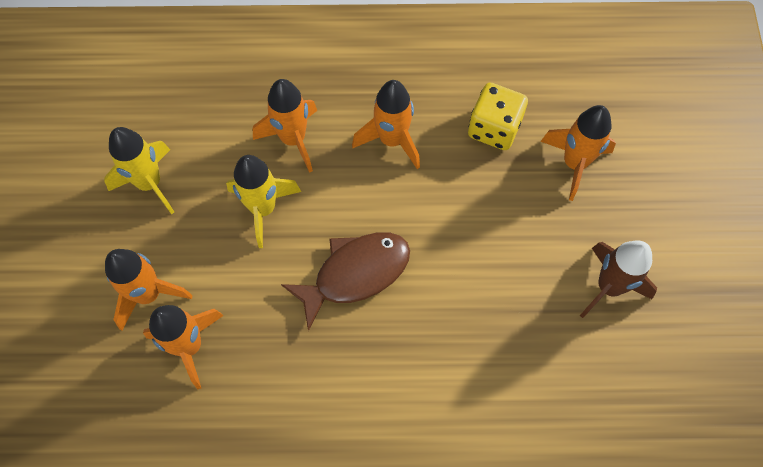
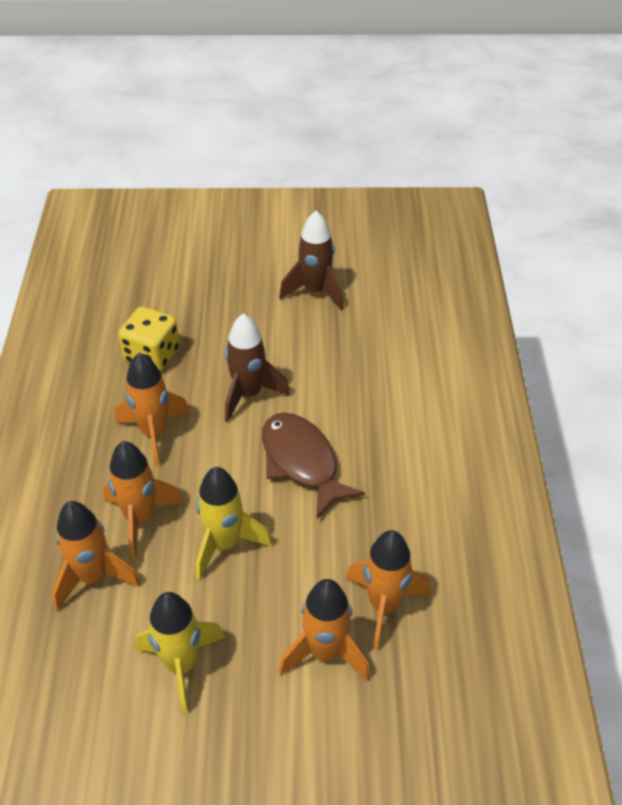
camera: 90 degrees left, 20 degrees down
(444, 221) = (248, 394): none -> brown rocket
(574, 163) = (197, 304): orange rocket -> orange rocket (93, 577)

